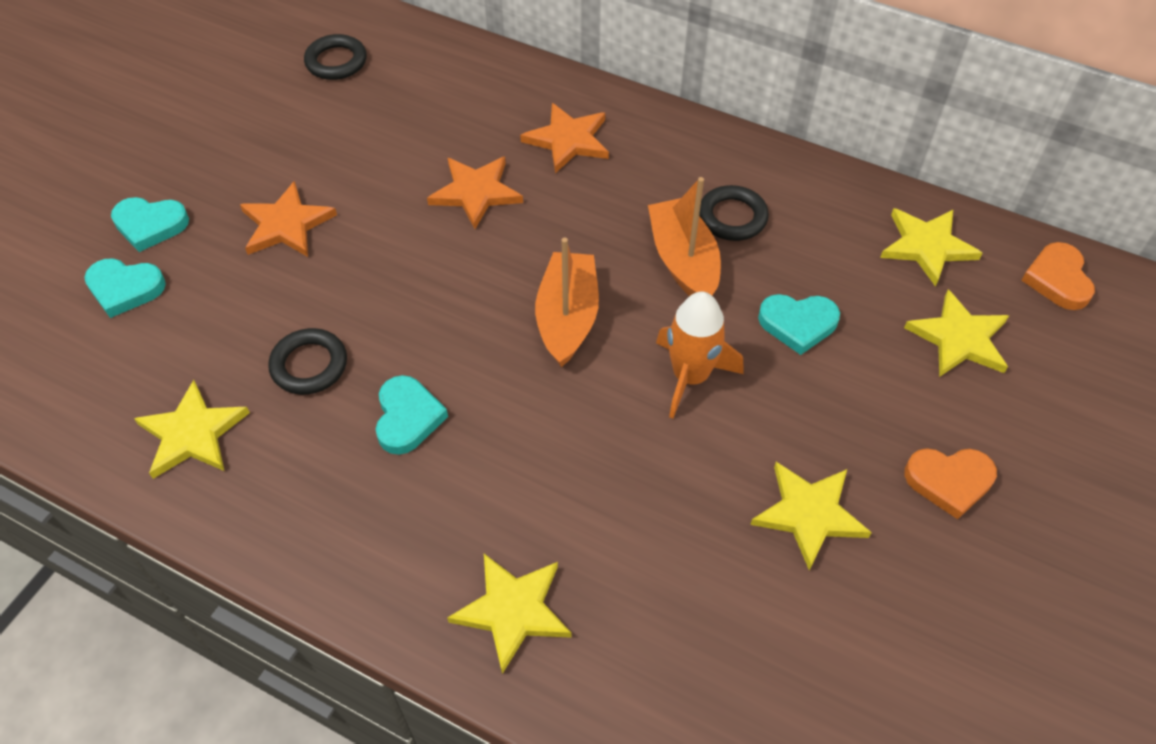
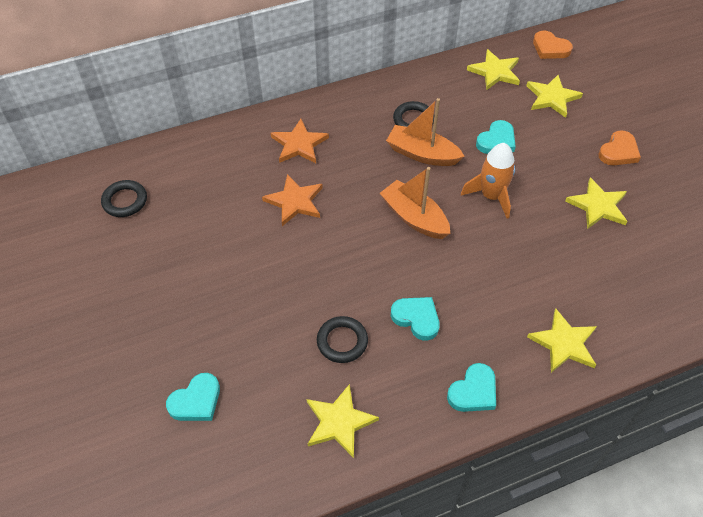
camera: 50 degrees left, 0 degrees up
(150, 225) = (157, 362): turquoise heart -> turquoise heart (473, 391)
(286, 224) = (229, 295): orange star -> none

